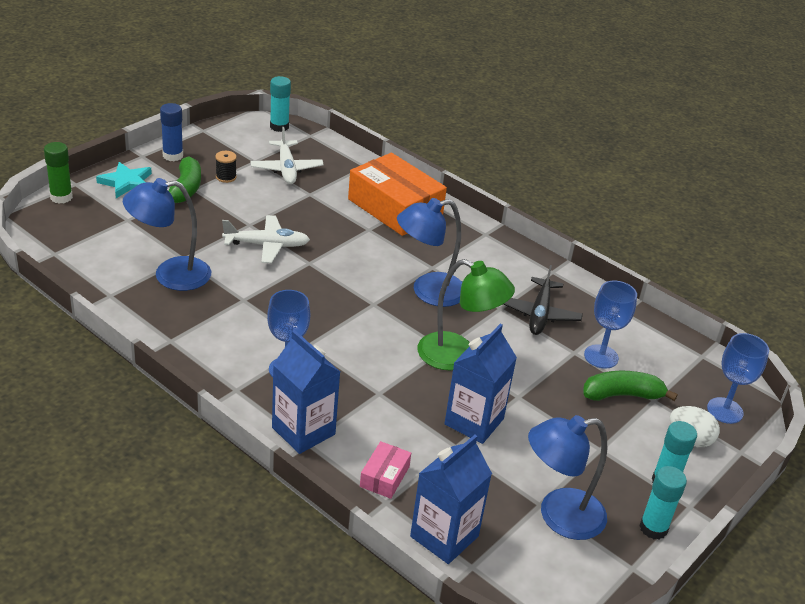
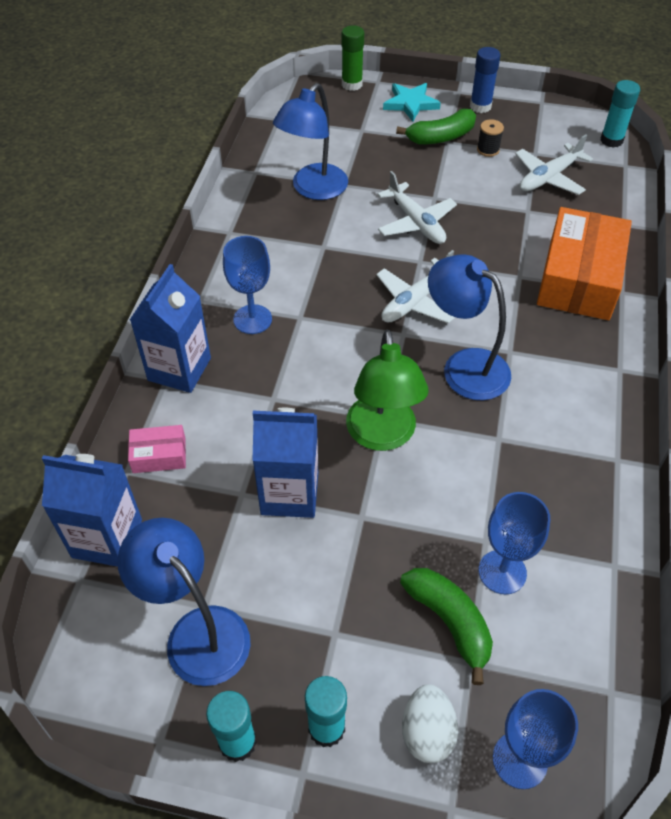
camera: 65 degrees right, 15 degrees up
(170, 275) = (313, 189): blue lamp -> blue lamp turned 105 degrees counterclockwise
(347, 283) = (415, 301): none -> white plane
(539, 314) = (523, 479): black plane -> none

